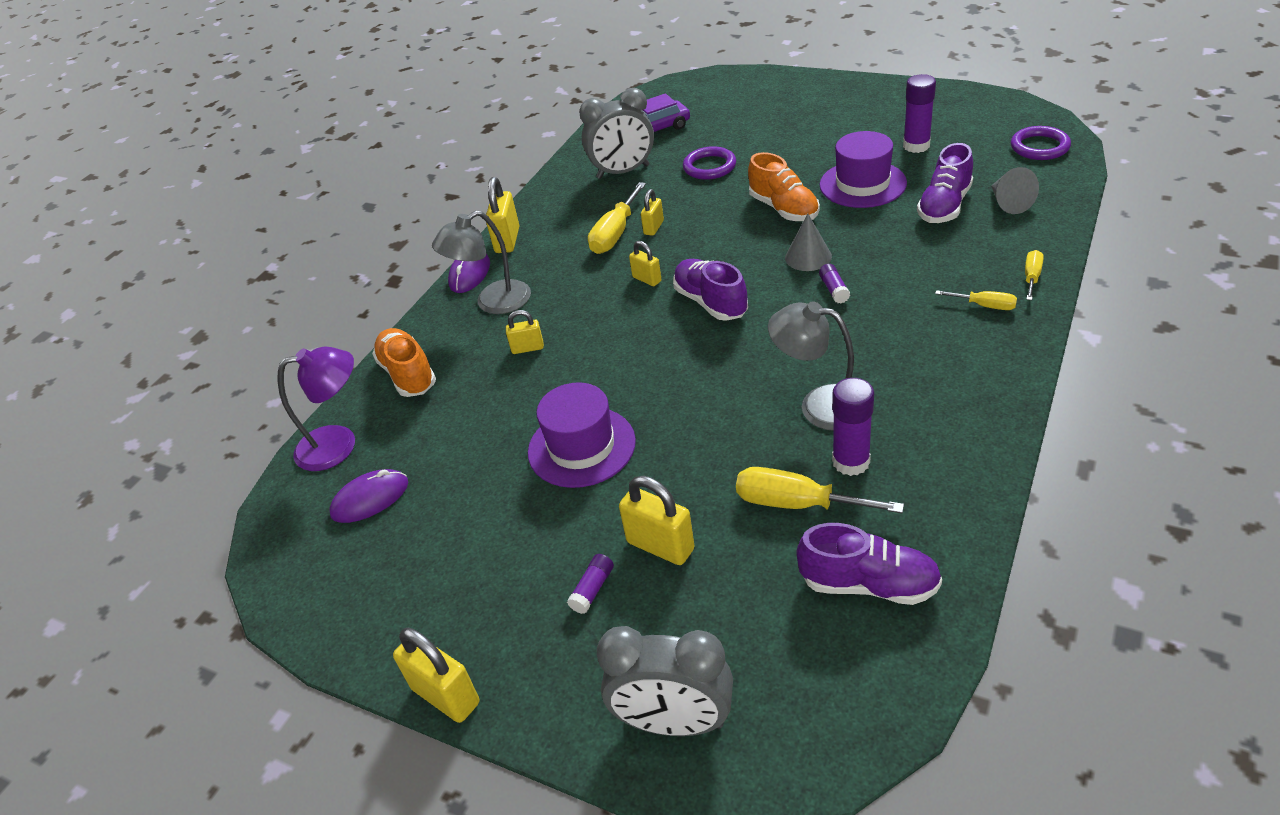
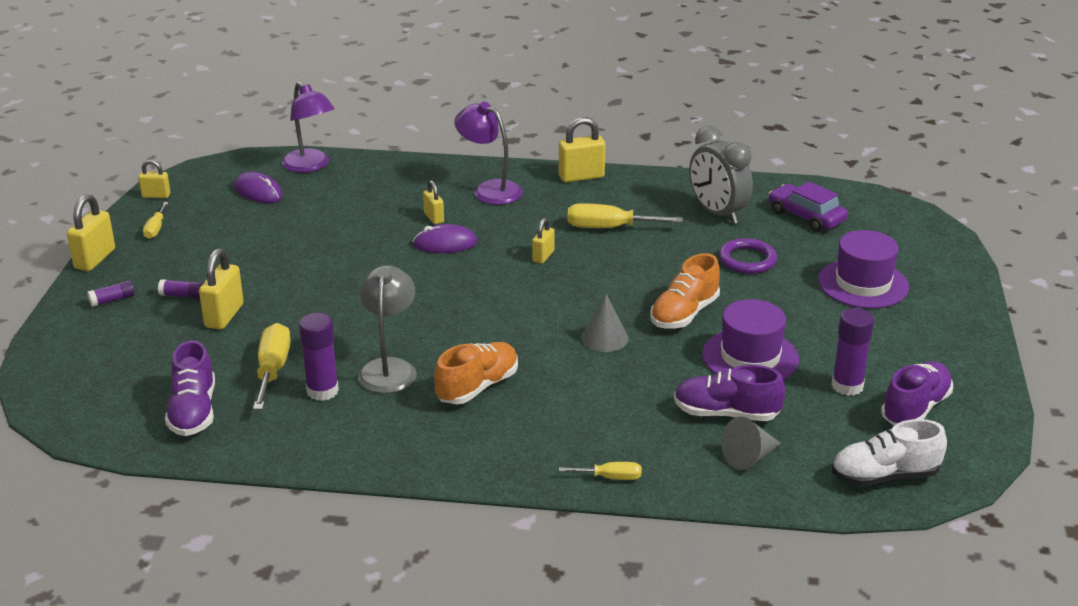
camera: 65 degrees right, 10 degrees down
(408, 374) = (391, 174): orange shoe -> orange shoe (477, 387)
(470, 273) = (527, 170): purple mouse -> purple mouse (445, 243)
(493, 303) = (489, 189): grey lamp -> purple lamp
(581, 447) = (322, 264): purple hat -> purple hat (863, 284)
(653, 228) = (626, 246): yellow padlock -> yellow padlock (156, 195)
(674, 722) = (75, 346): grey clock -> none
(711, 302) = (518, 294): purple shoe -> purple shoe (915, 408)
(834, 290) = (555, 358): purple glue stick -> purple glue stick (112, 300)
(985, 306) = (553, 449): yellow screwdriver -> yellow screwdriver (156, 229)
(1039, 147) = (884, 476): purple ring -> white shoe

